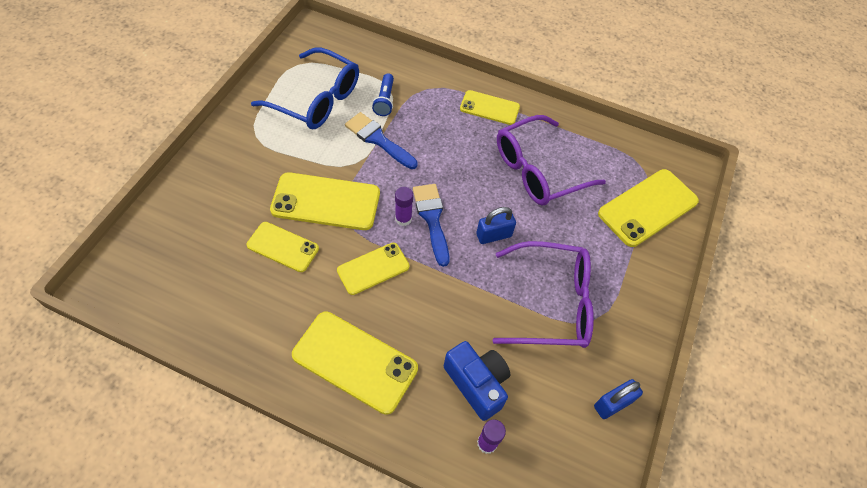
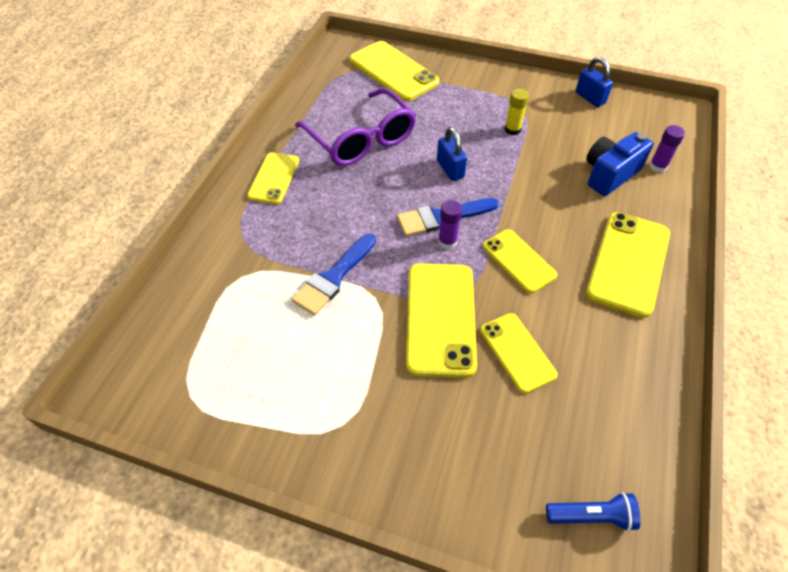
camera: 90 degrees left, 5 degrees down
(283, 247) = (517, 352): yellow phone -> yellow phone turned 45 degrees counterclockwise
(317, 100) = (266, 357): blue glasses -> none
(384, 100) = (265, 278): blue flashlight -> blue flashlight (591, 516)
(552, 303) = (512, 130): purple glasses -> yellow glue stick

